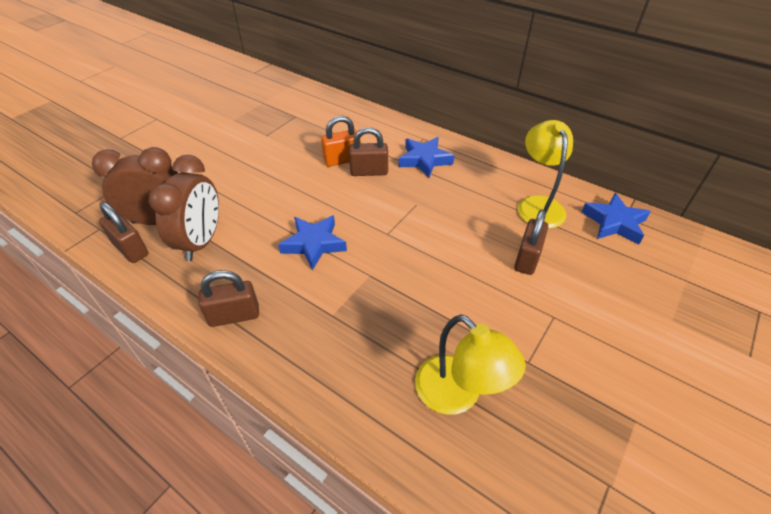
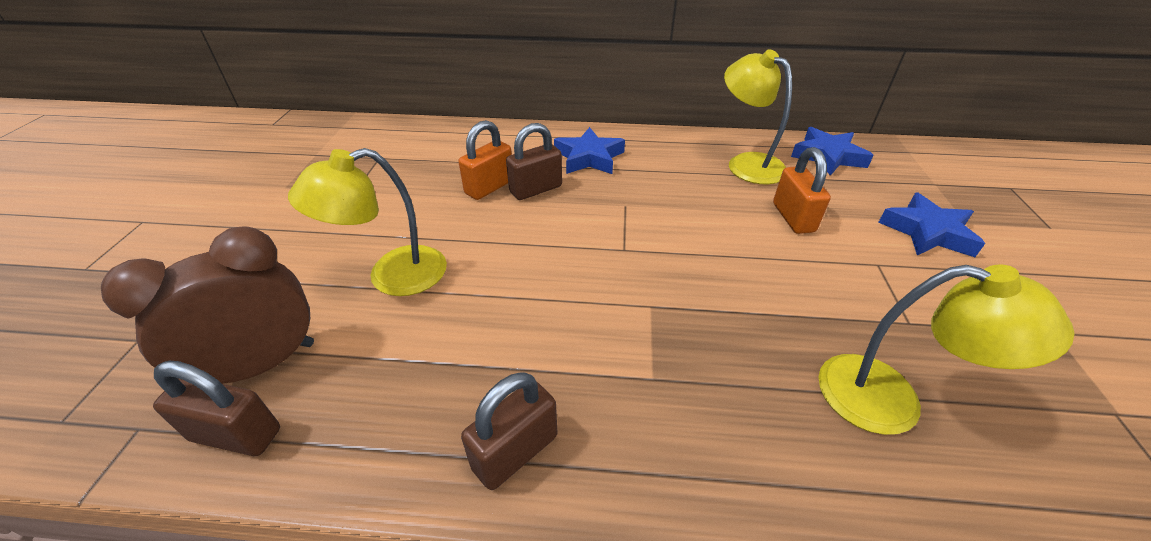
camera: 30 degrees left, 5 degrees down
(201, 242) = (366, 366): brown clock -> none
(247, 197) = (392, 276): none -> yellow lamp
(314, 244) = (544, 298): blue star -> blue star (927, 232)
(527, 258) = (793, 218): brown padlock -> orange padlock

